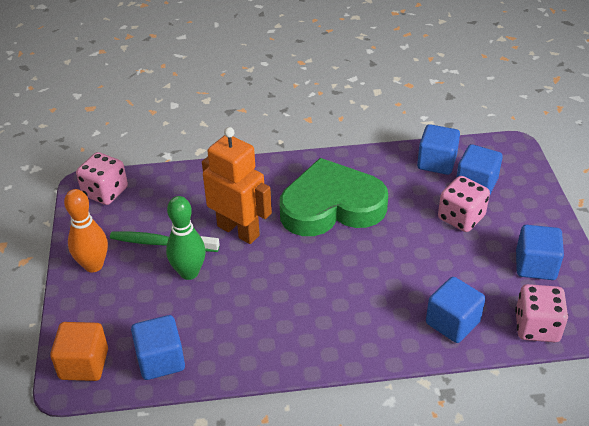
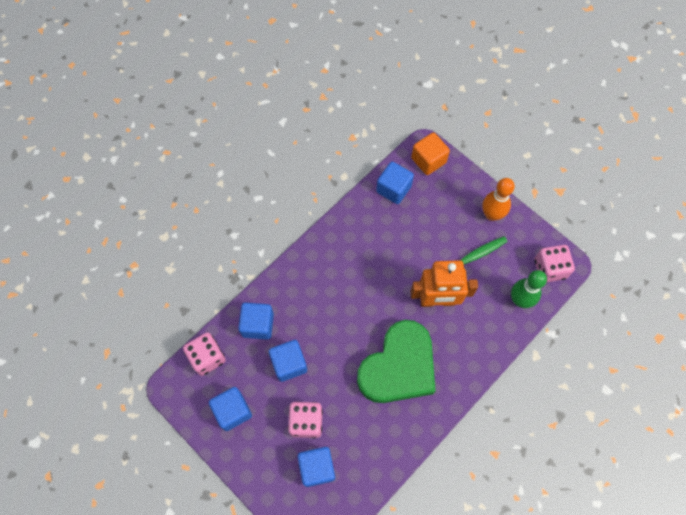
camera: 140 degrees right, 25 degrees up
(189, 272) = (434, 249): green bowling pin -> green bowling pin (520, 300)
(436, 162) = (360, 471): blue cube -> blue cube (289, 364)

